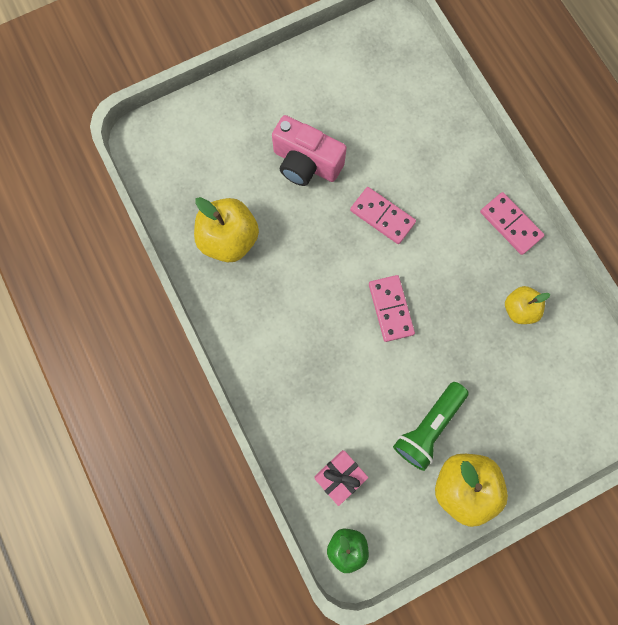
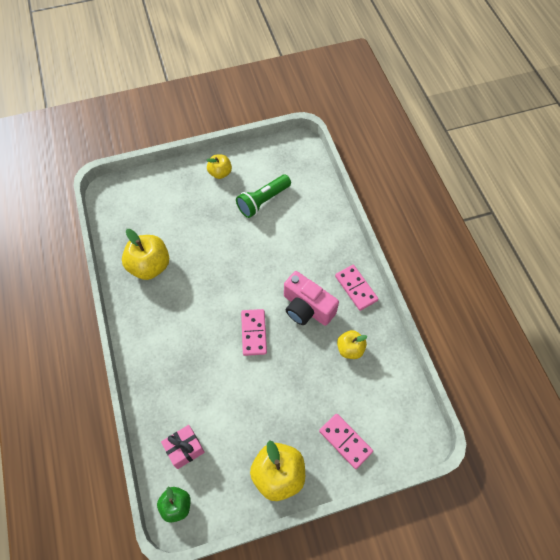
camera: 10 degrees right, 15 degrees down
(290, 85) = (220, 173): none -> yellow apple
(306, 163) = (217, 224): pink camera -> pink camera (307, 308)
(382, 216) = (263, 268): pink domino -> pink domino (345, 441)
(428, 427) = (261, 424): green flashlight -> green flashlight (263, 201)

